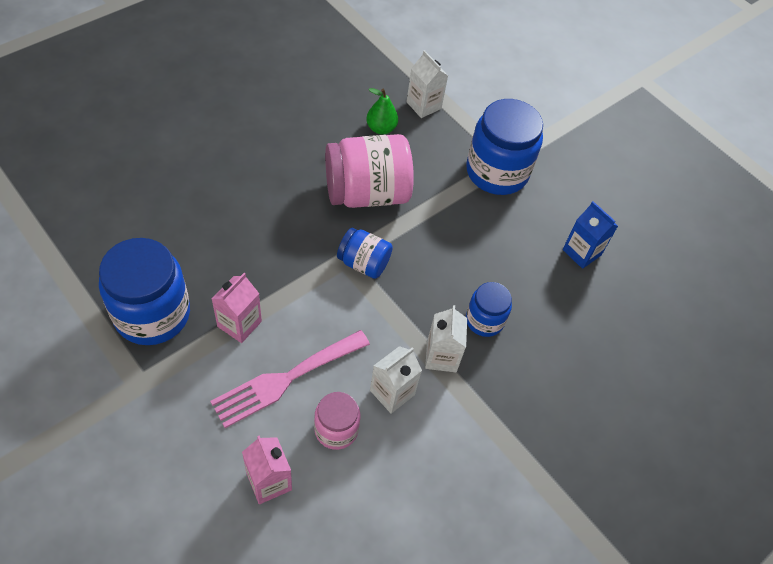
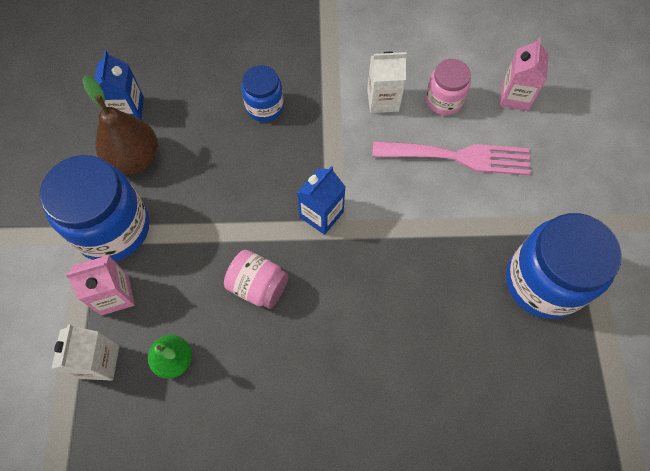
camera: 135 degrees left, 10 degrees up
(239, 324) = (469, 225): pink carton -> pink carton (115, 295)
(363, 263) = (321, 214): blue jar -> blue carton
(367, 193) = (258, 286): pink jar -> pink jar, size x0.55
(441, 356) = (323, 102): white carton -> none
(534, 221) = (135, 159): none -> brown pear

